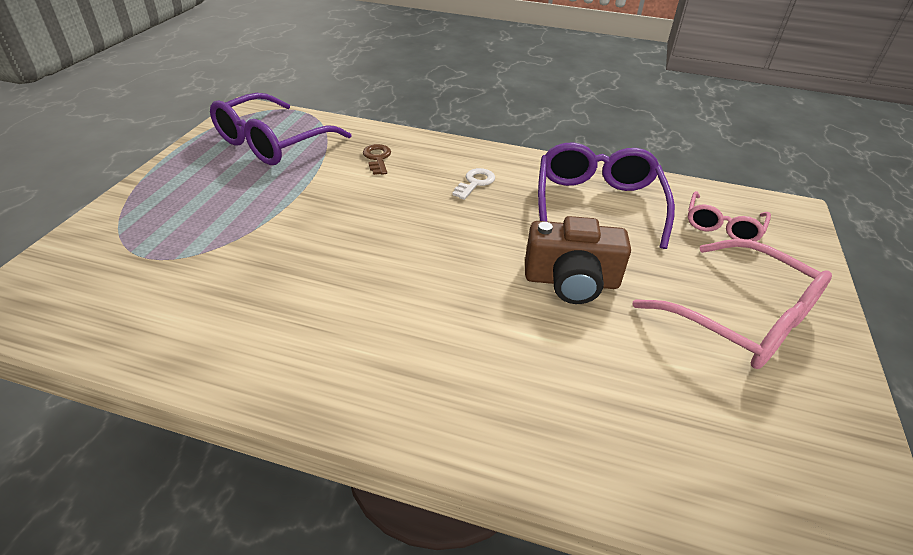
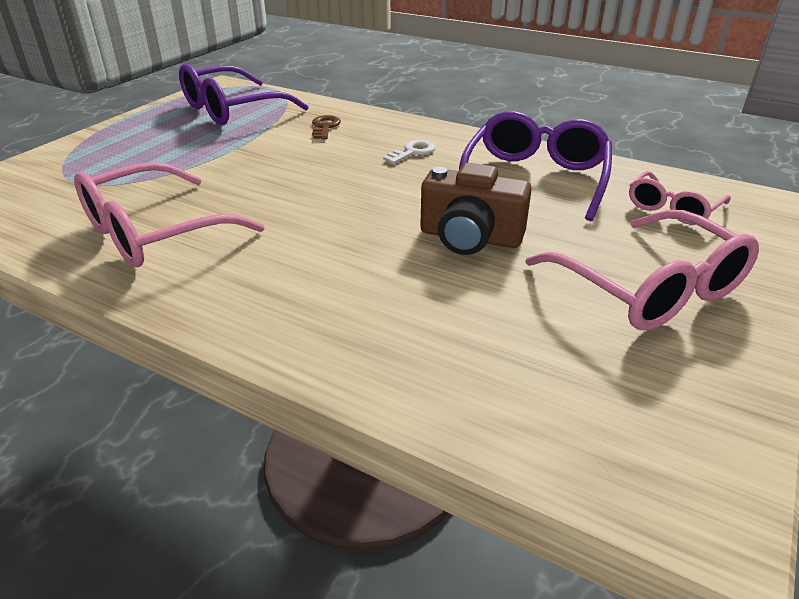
camera: 15 degrees right, 5 degrees down
(265, 315) = (154, 232): none -> pink glasses

